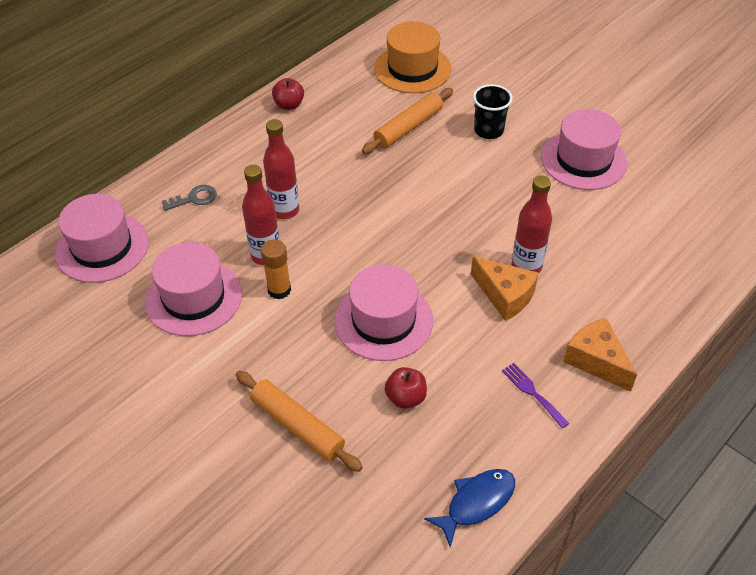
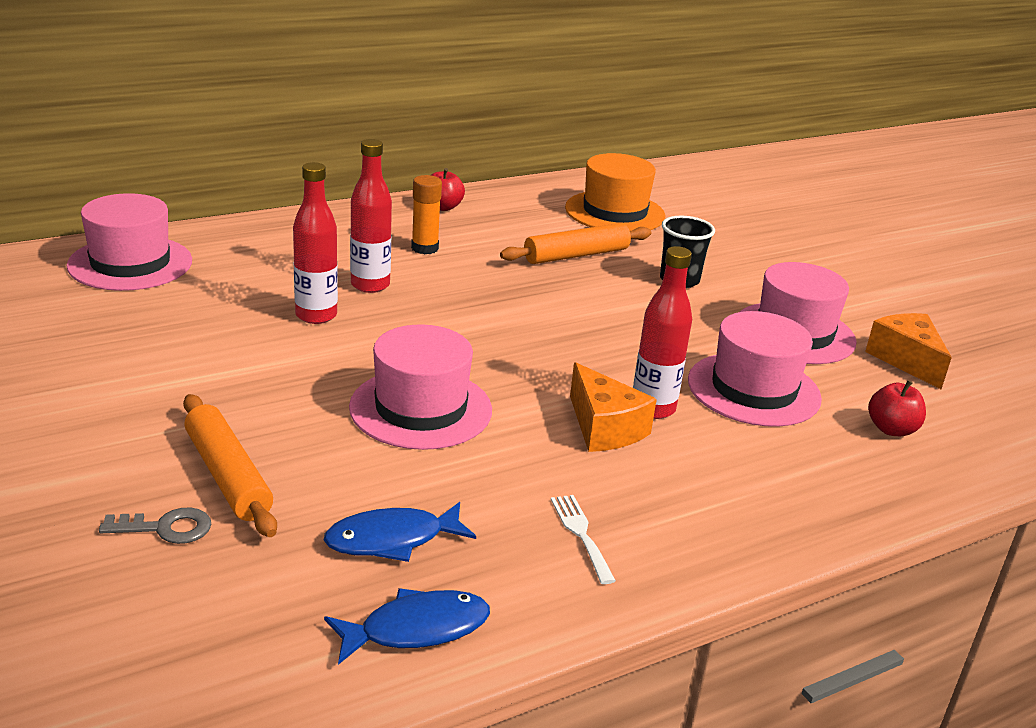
camera: 15 degrees right, 20 degrees down
(193, 297) = (198, 328): pink hat -> pink hat (753, 389)
(194, 198) = (270, 251): grey key -> grey key (166, 528)
(279, 290) = (308, 348): orange glue stick -> orange glue stick (425, 248)
(405, 397) = (395, 489): red apple -> red apple (891, 429)
(426, 440) = (392, 540): none -> blue fish
(532, 393) = (581, 534): purple fork -> white fork
(596, 360) = (698, 527): orange cheese -> orange cheese (906, 360)

